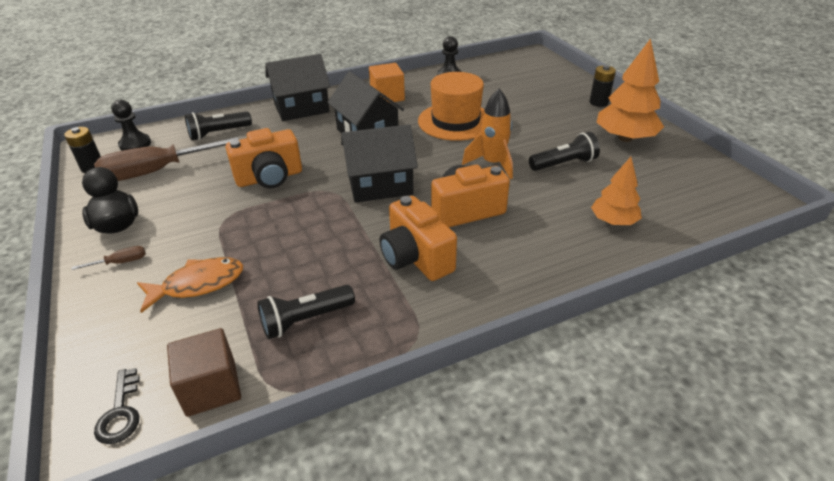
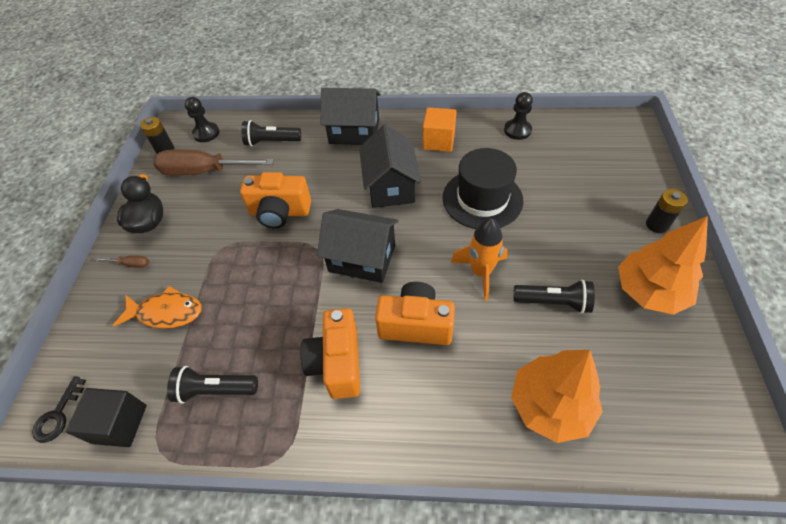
camera: 30 degrees right, 15 degrees up
(211, 388) = (119, 424): brown cube -> black cube
(455, 121) = (482, 199): orange hat -> black hat
(613, 221) = (550, 405): orange tree -> orange tree, size x1.61

